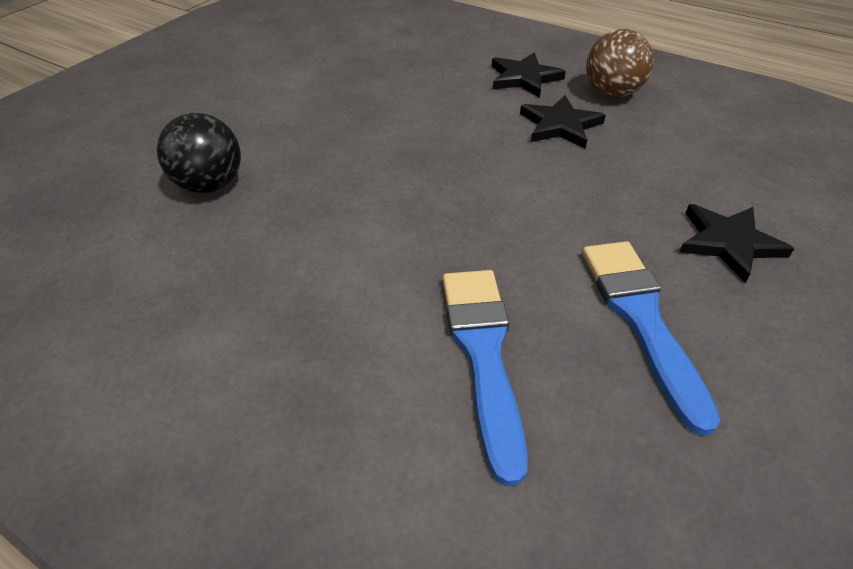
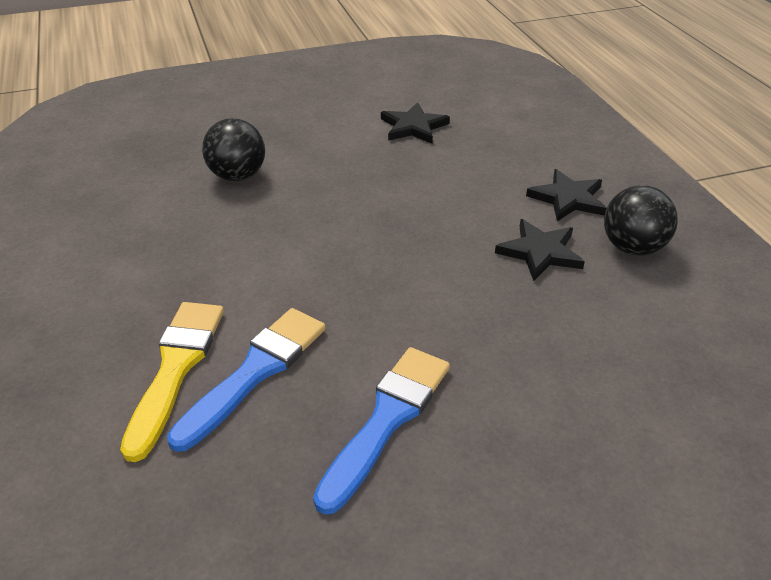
camera: 40 degrees right, 5 degrees down
(403, 404) = (176, 368): none -> yellow brush
(612, 93) = (632, 248): brown ball -> black ball
(728, 243) = (542, 416): black star -> black star (413, 127)

